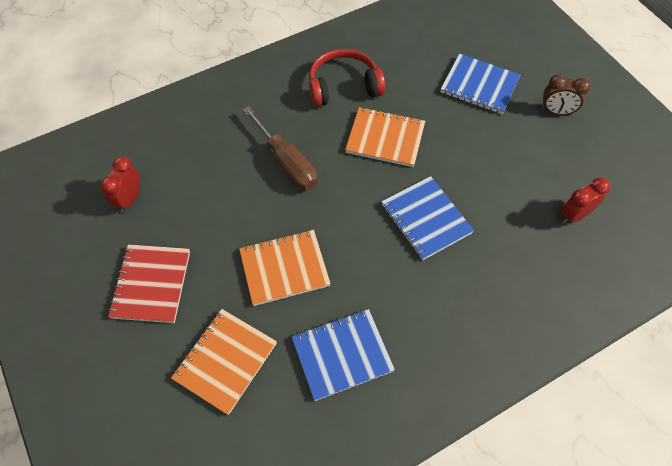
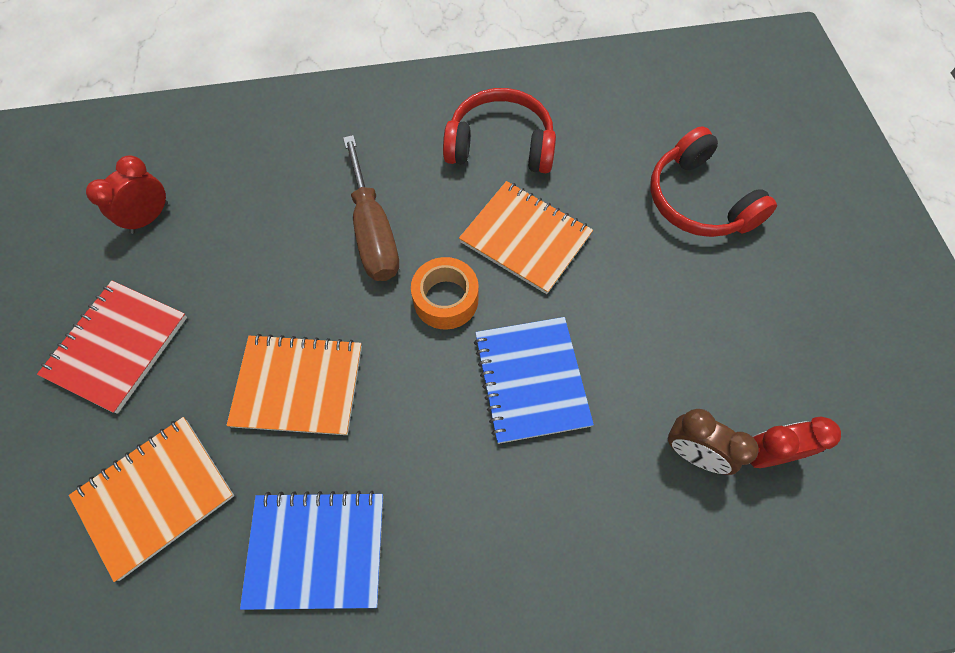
camera: 20 degrees right, 5 degrees up
(352, 189) = (446, 299): none -> orange tape
(479, 85) = (698, 200): blue notebook -> red headphones
(556, 111) = (803, 275): brown clock -> brown clock (692, 453)

